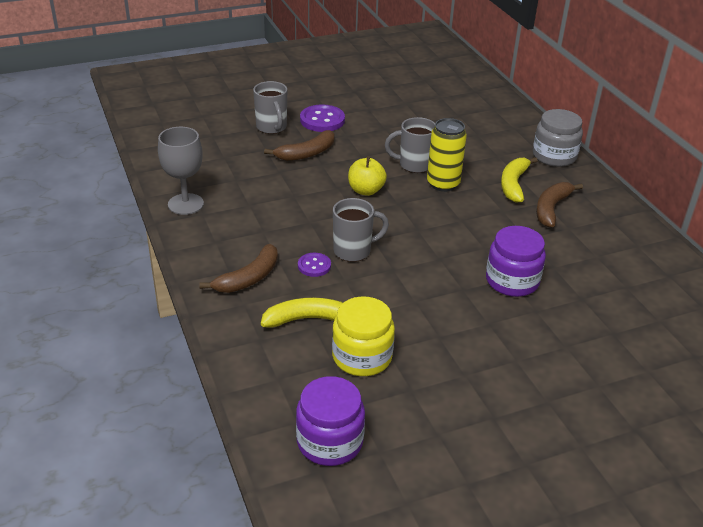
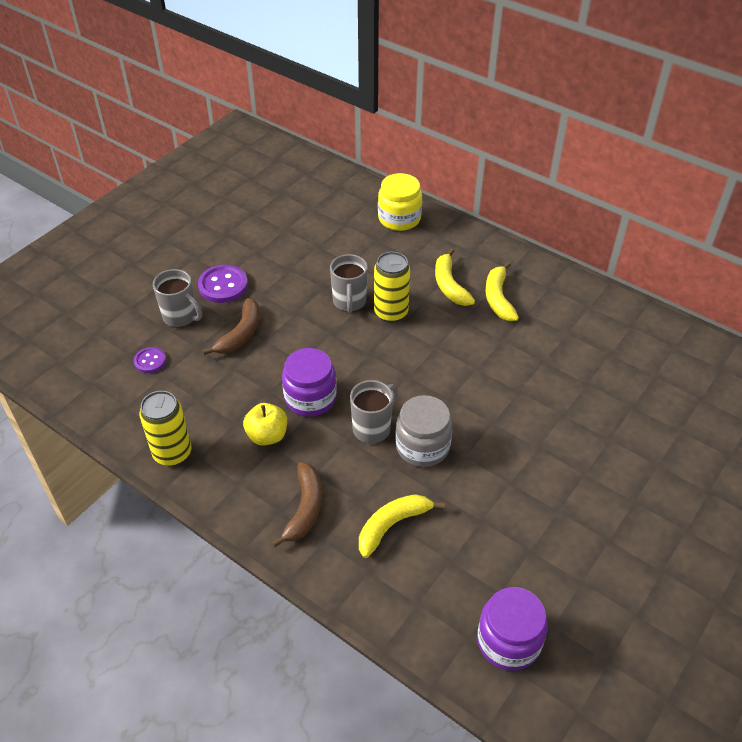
camera: 30 degrees left, 10 degrees up
(185, 204) = (172, 453): grey goblet -> yellow can
(314, 266) = (351, 463): purple button -> purple button (150, 361)
(362, 357) = (467, 539): yellow jar -> yellow jar (399, 218)
(366, 190) = (330, 353): yellow apple -> yellow apple (267, 435)
(414, 165) = (349, 302): grey mug -> grey mug turned 60 degrees counterclockwise
(512, 281) = (523, 393): purple jar -> purple jar (310, 398)
(551, 209) = (498, 298): brown banana -> yellow banana
(554, 156) = (459, 237): grey jar -> grey jar (422, 446)

